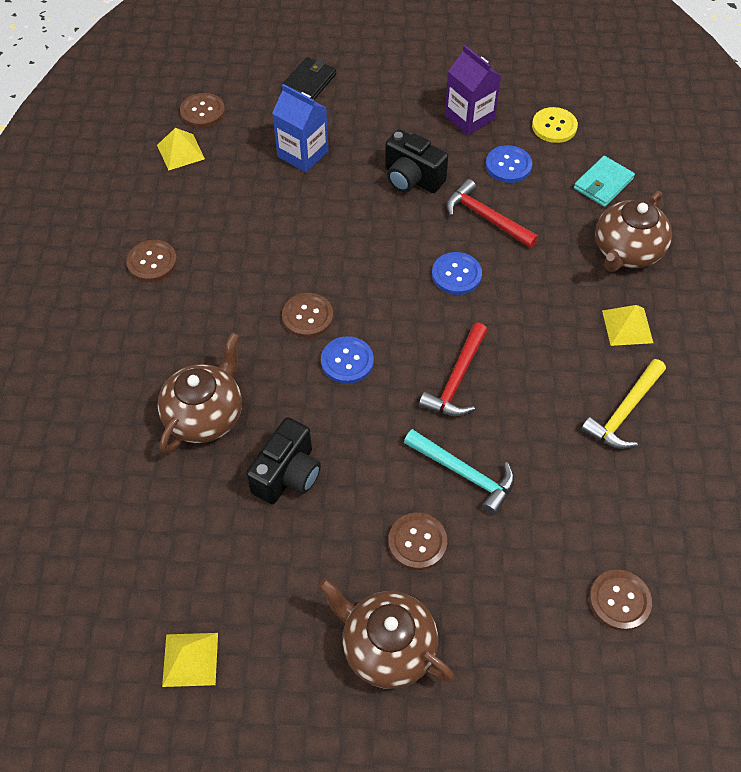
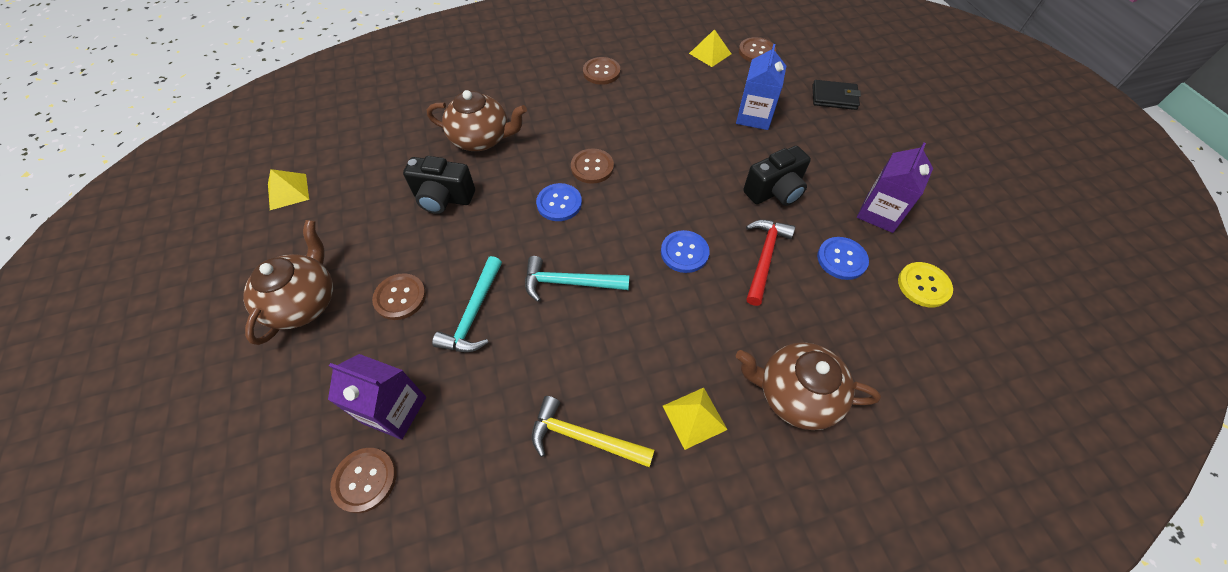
camera: 70 degrees right, 0 degrees up
(412, 179) = (774, 191): black camera -> black camera turned 135 degrees counterclockwise
(456, 380) = (569, 282): red hammer -> turquoise hammer
(554, 565) = (394, 410): none -> purple carton
(603, 184) = (876, 350): turquoise wallet -> none

